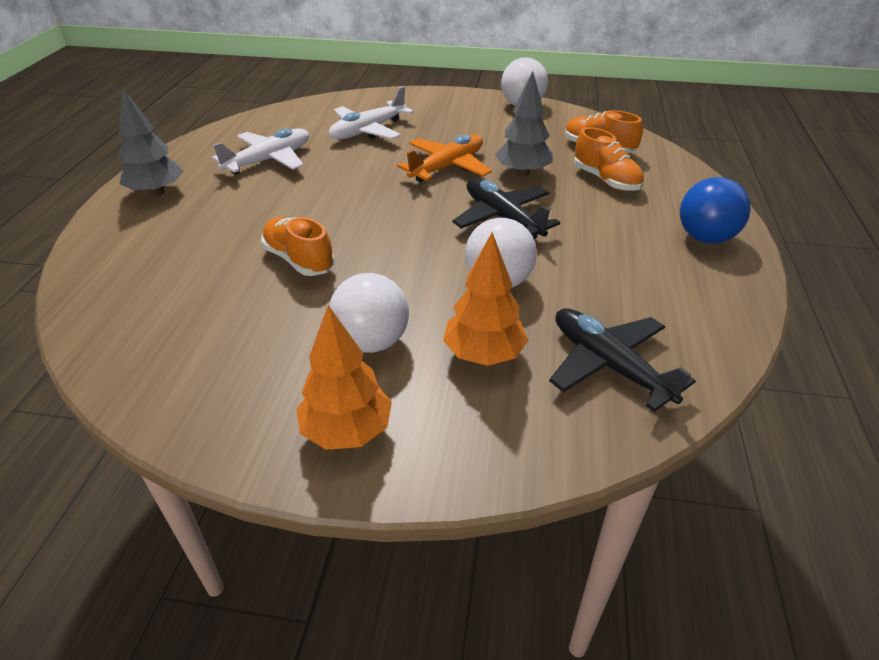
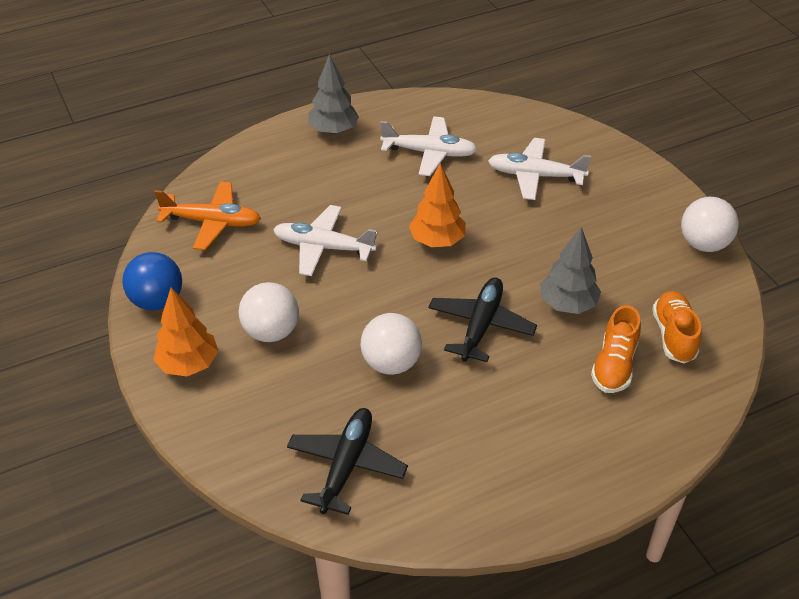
camera: 55 degrees right, 5 degrees up
(299, 260) = (323, 247): orange shoe -> white plane
(447, 167) = (527, 254): orange plane -> orange plane (212, 222)
(483, 355) = (303, 393): orange tree -> orange tree (437, 241)
(705, 237) = (579, 470): blue ball -> blue ball (157, 301)

